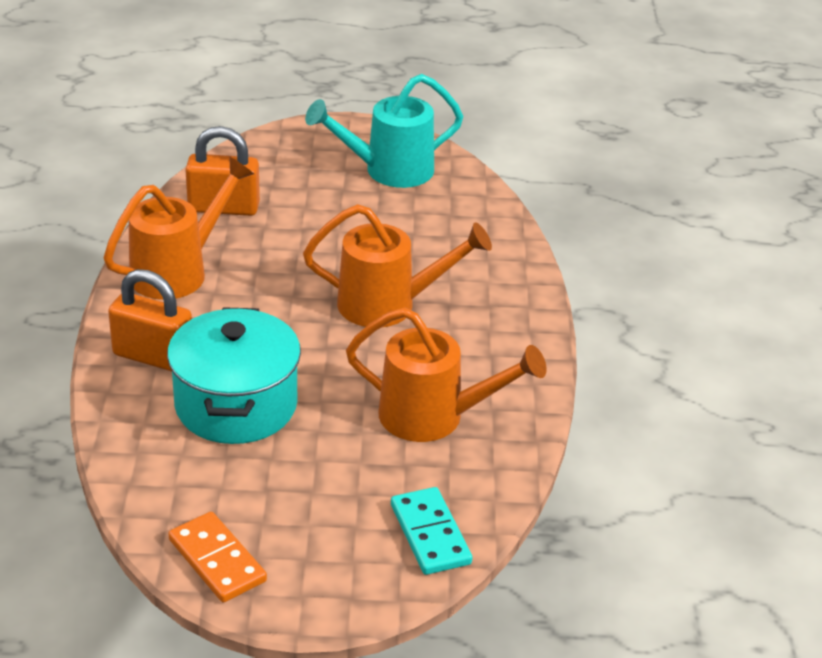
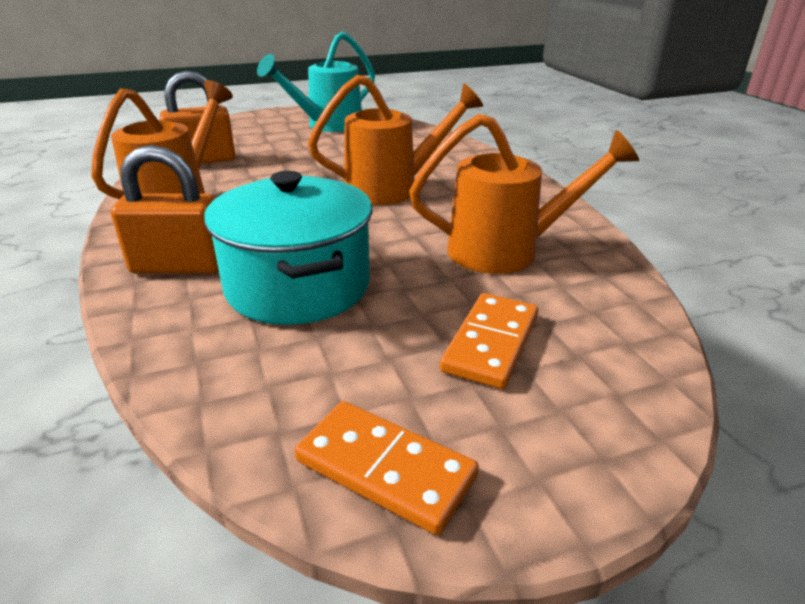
camera: 20 degrees left, 5 degrees down
(346, 500) = (490, 343): none -> orange domino
(430, 534) = (614, 351): turquoise domino -> none

